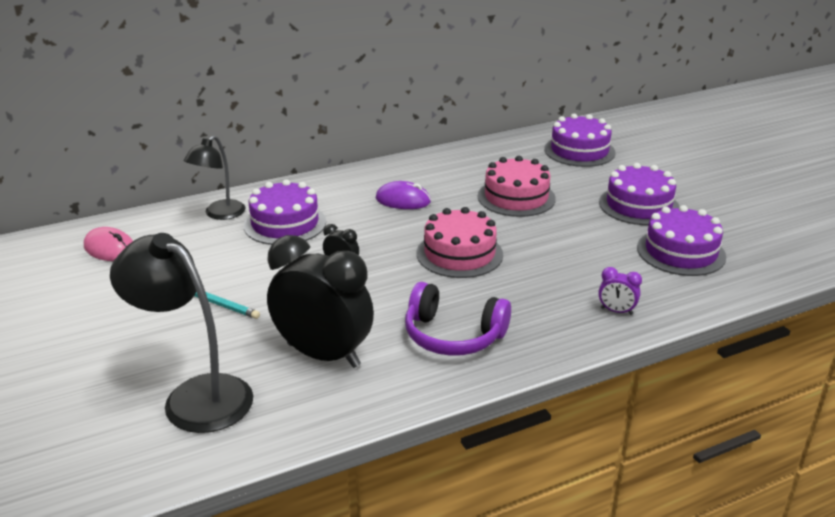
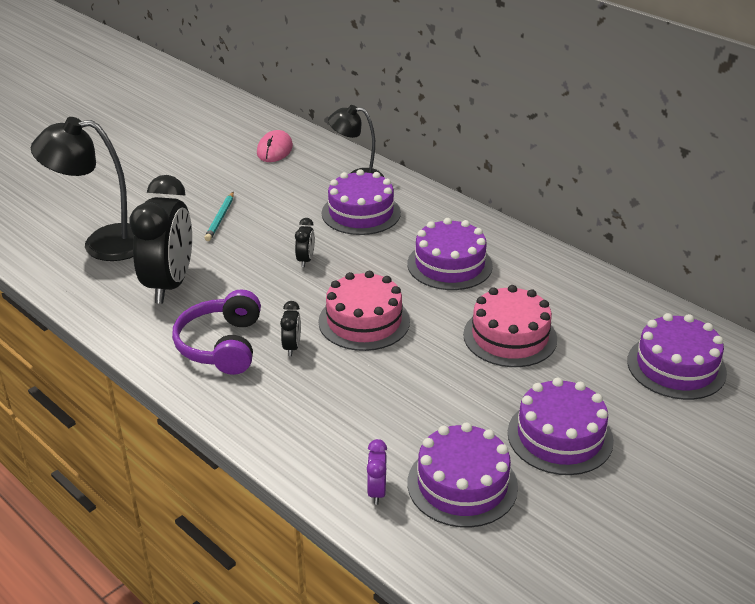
camera: 70 degrees right, 5 degrees up
(195, 396) = (103, 243): black lamp -> black lamp turned 105 degrees counterclockwise
(403, 200) = (449, 265): purple mouse -> purple cake
(477, 296) = (292, 347): none -> black clock
(616, 311) = (307, 444): purple clock -> purple clock (376, 491)

